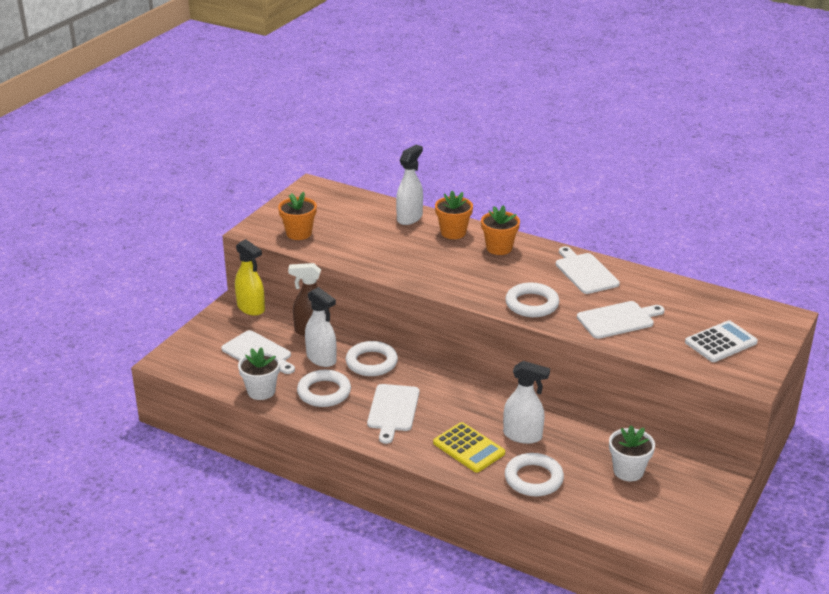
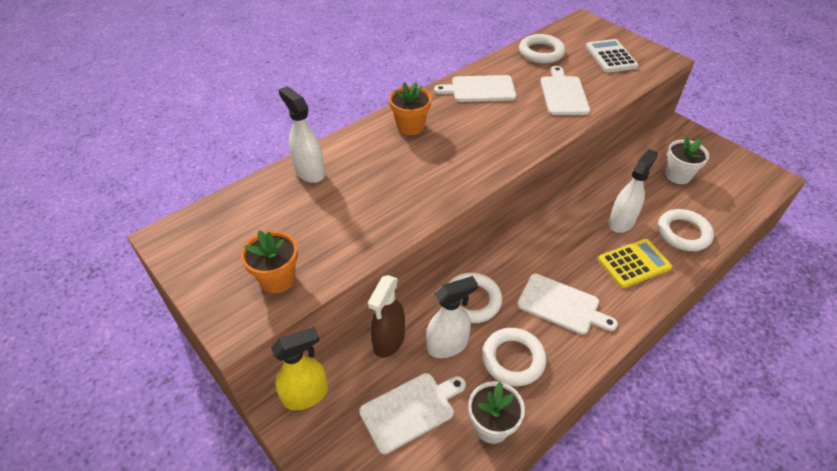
camera: 70 degrees left, 15 degrees up
(453, 232) = (361, 148): orange flower pot -> none
(532, 304) = (521, 134): white ring -> white ring (541, 52)

